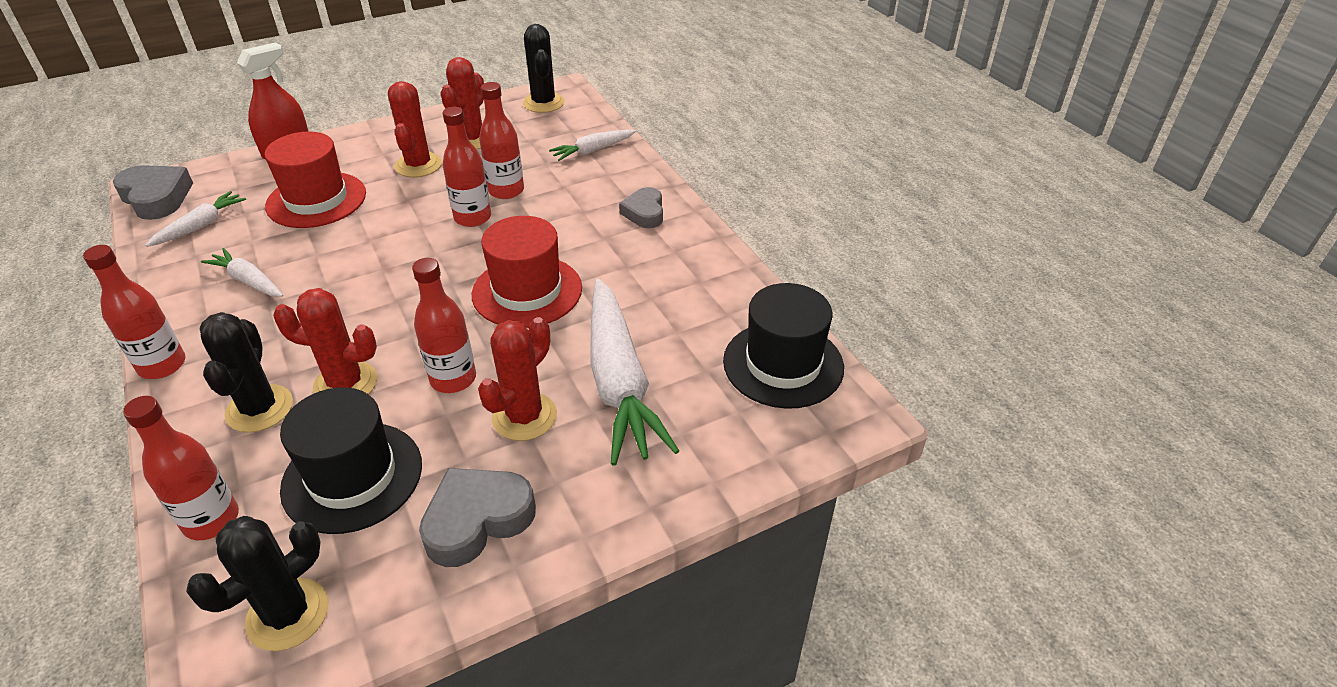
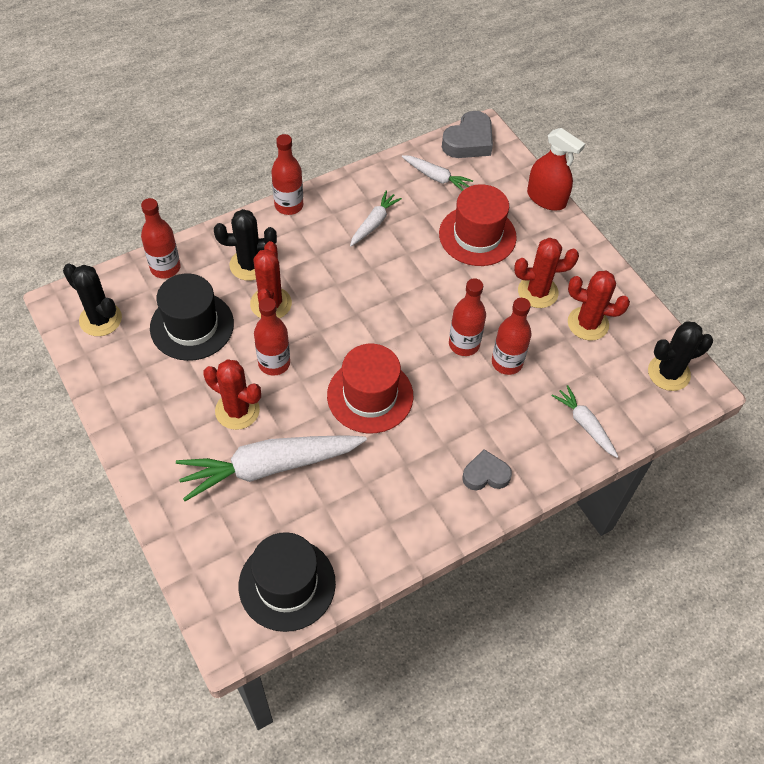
camera: 85 degrees right, 15 degrees up
(477, 520) = (153, 396): grey heart -> none

